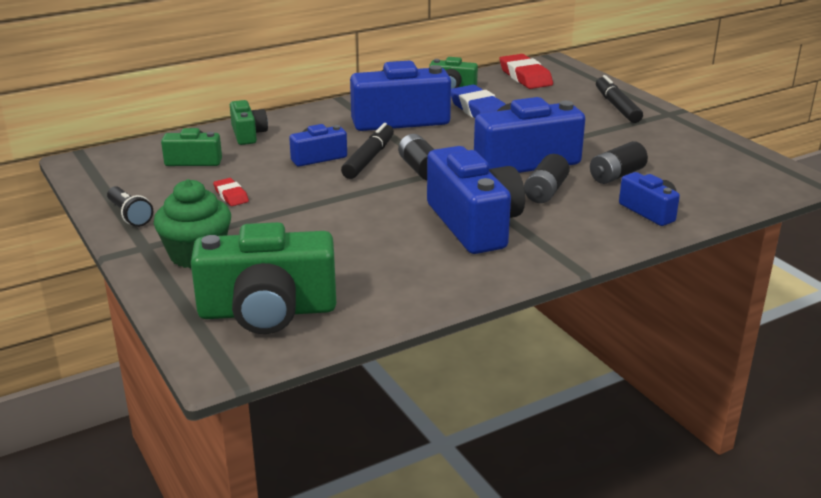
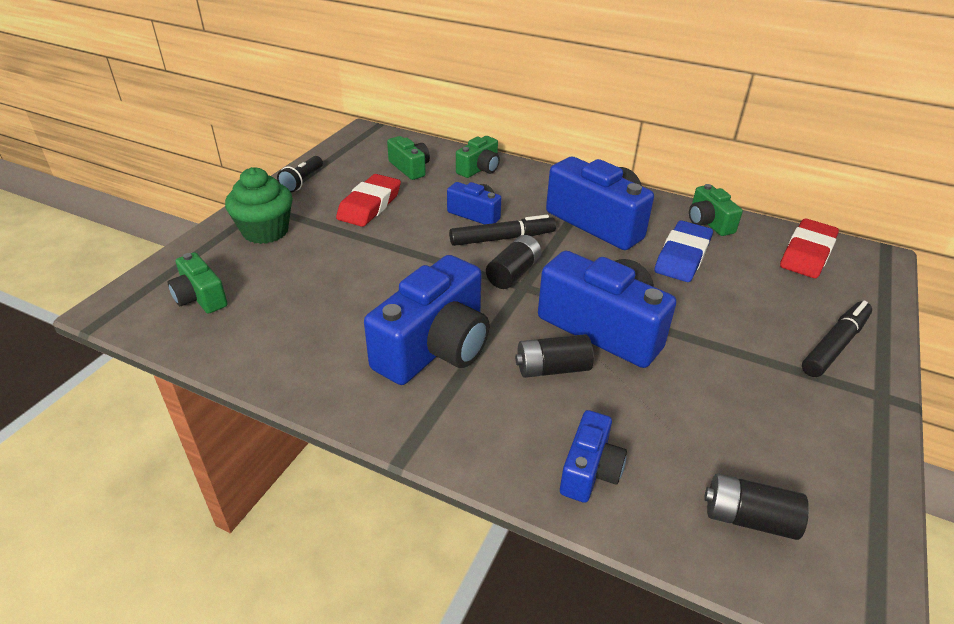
camera: 55 degrees right, 10 degrees up
(231, 195) = (370, 205): red eraser -> red eraser, size x1.87
(267, 311) = (200, 297): green camera -> green camera, size x0.53
(616, 175) = (651, 409): black battery -> black battery (748, 518)

